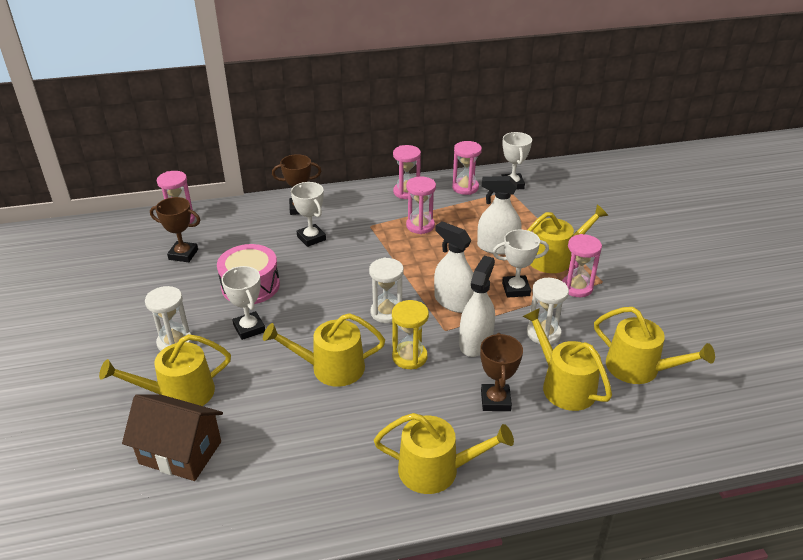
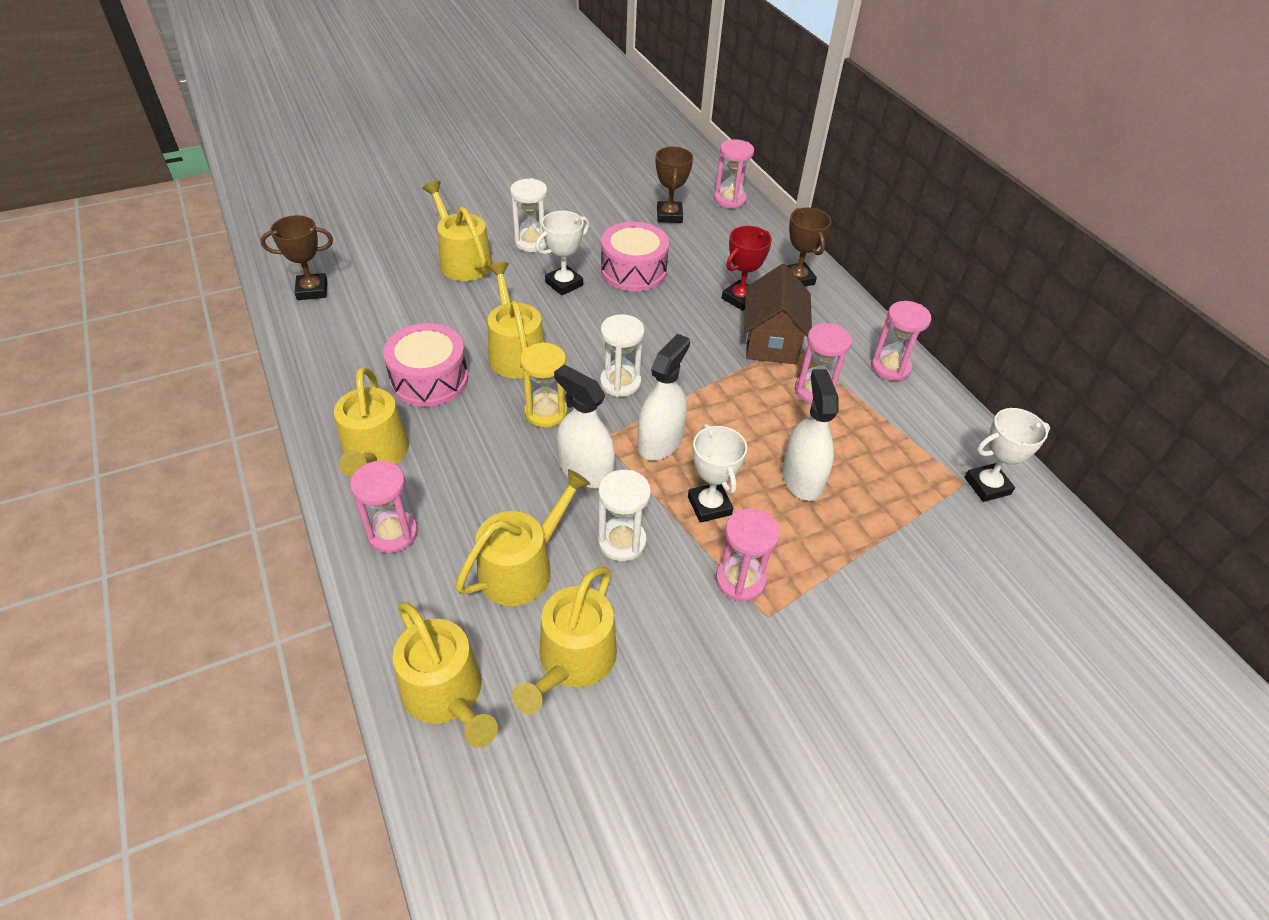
camera: 75 degrees right, 10 degrees up
(180, 452) = (390, 278): brown house -> brown house (772, 341)
(311, 238) = (740, 298): white trophy -> red trophy
(349, 428) = (429, 379): none -> pink drum
(465, 187) = (941, 429): pink hourglass -> pink hourglass (393, 533)
(475, 342) = (586, 470): white spray bottle -> white spray bottle turned 150 degrees counterclockwise
(495, 400) = (485, 498): brown trophy -> brown trophy (312, 290)
(554, 258) = (804, 550): yellow watering can -> yellow watering can (446, 694)

